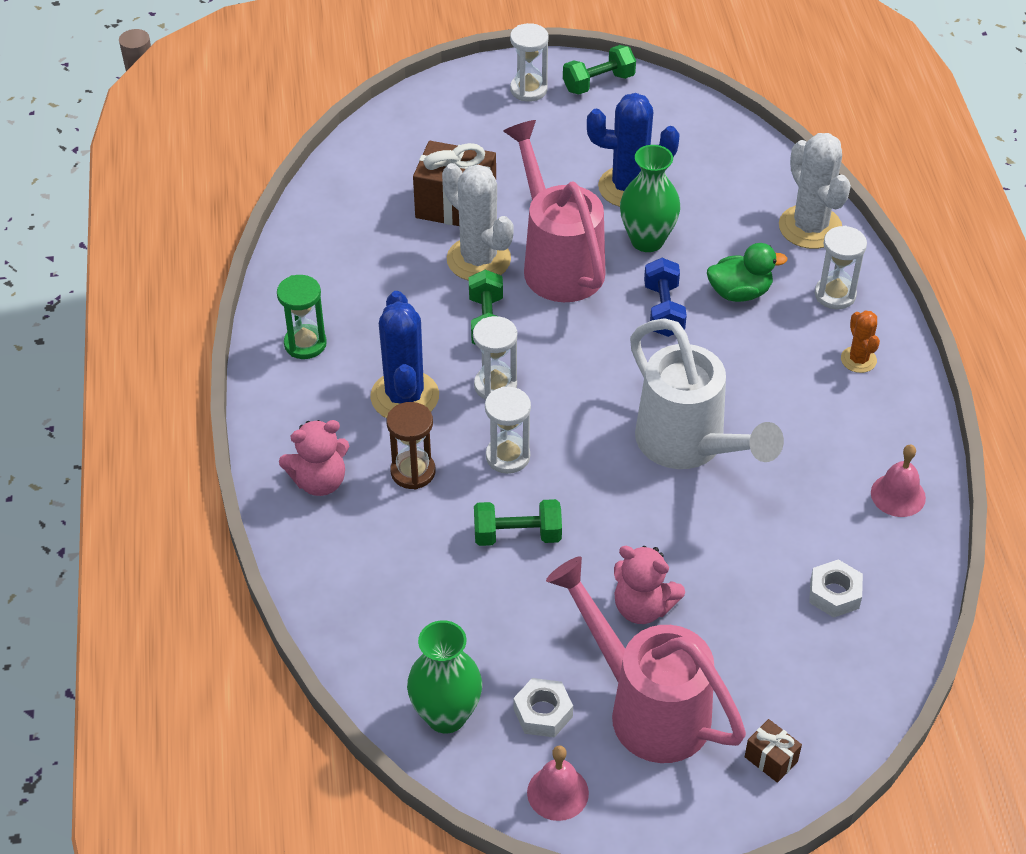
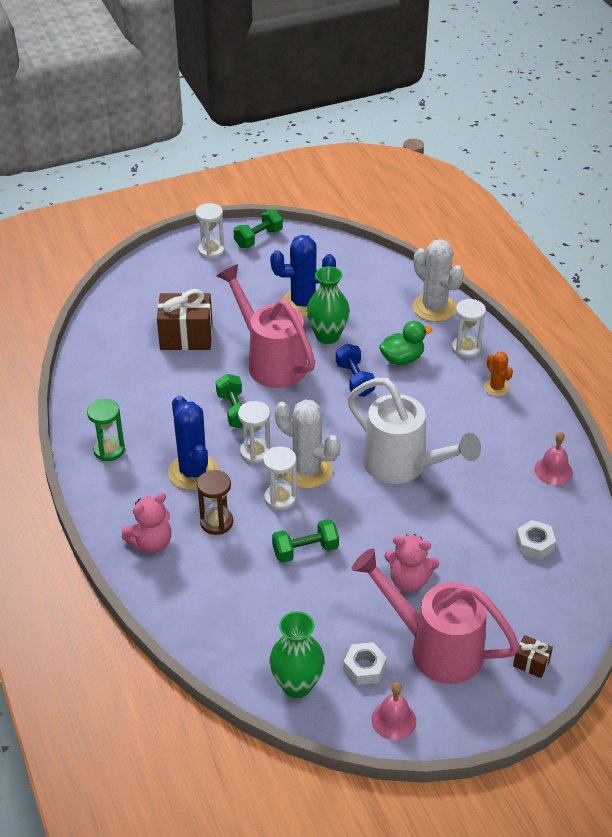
camera: 15 degrees left, 5 degrees down
(478, 259) = (214, 370): white cactus -> white cactus (307, 470)

